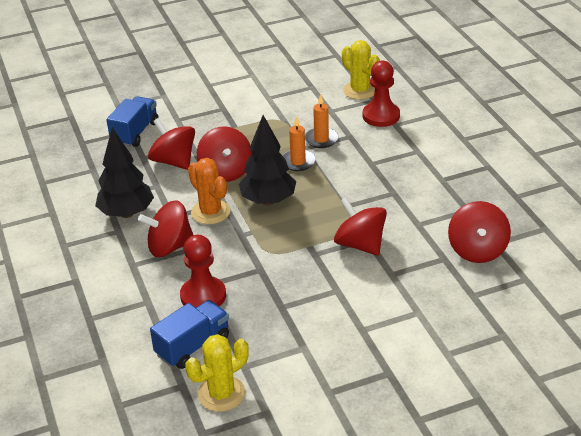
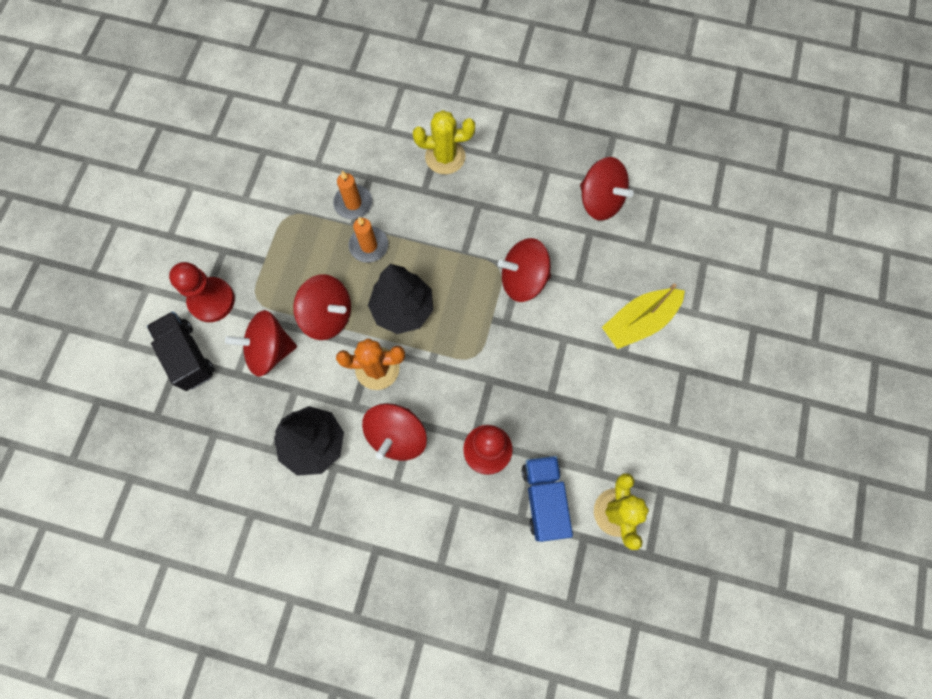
camera: 55 degrees left, 35 degrees up
(135, 133) = (187, 356): blue truck -> black truck
(360, 90) = (309, 117): yellow cactus -> yellow cactus (445, 157)
(381, 116) = (363, 131): red pawn -> red pawn (212, 300)
(400, 324) = (639, 321): none -> yellow boat

